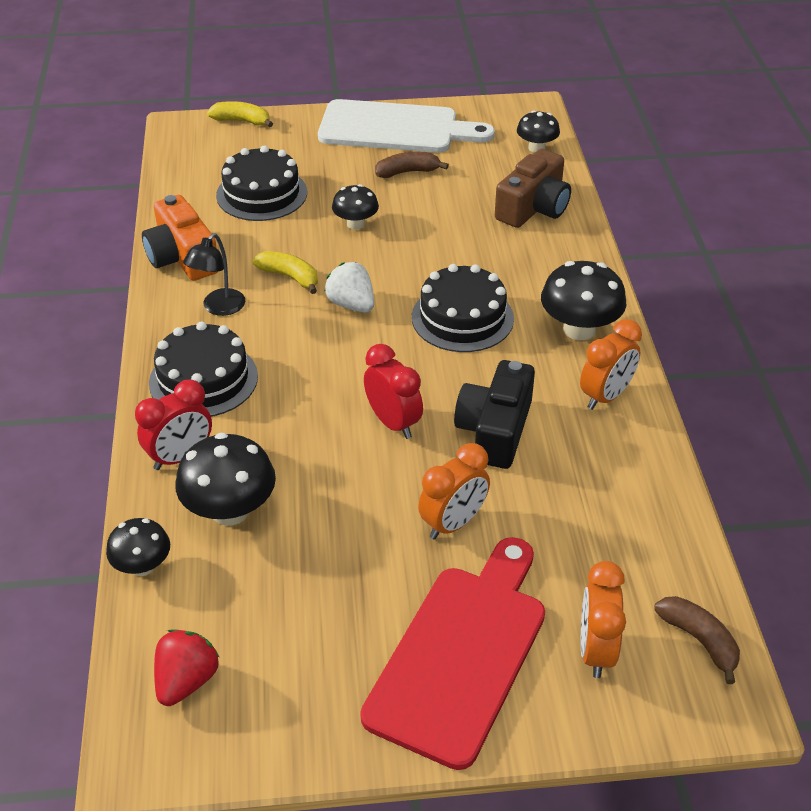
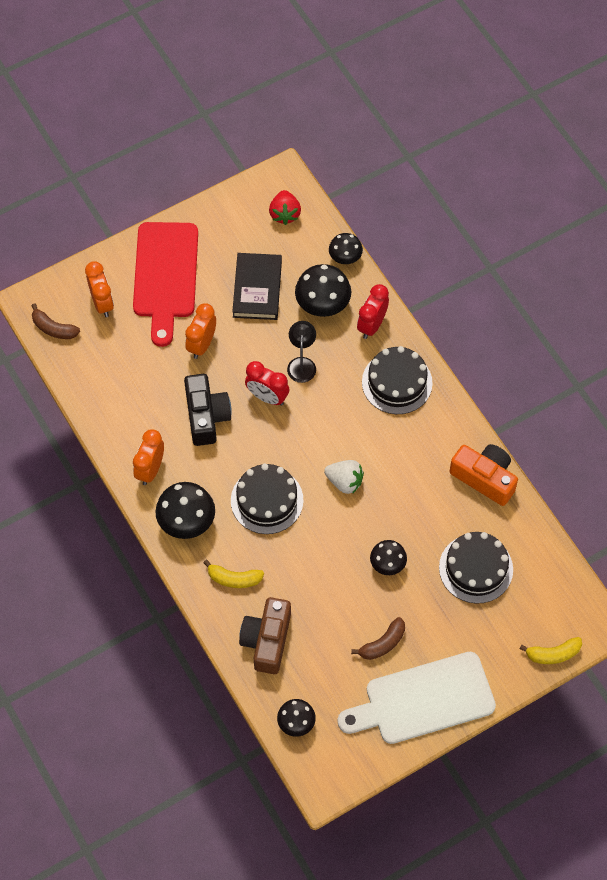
camera: 155 degrees right, 20 degrees up
(219, 308) = (427, 442): black lamp -> black lamp (302, 364)
(289, 277) = (400, 490): yellow banana -> yellow banana (234, 578)
(316, 572) = (257, 289): none -> black book

